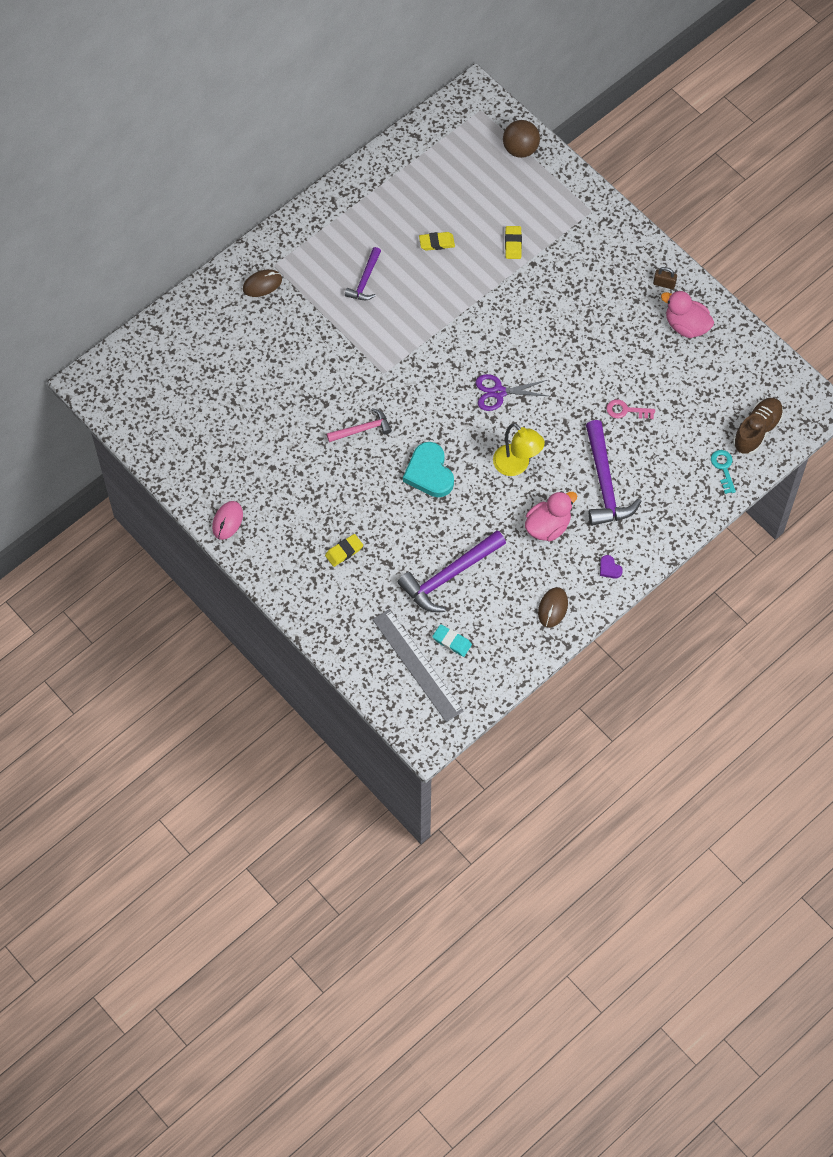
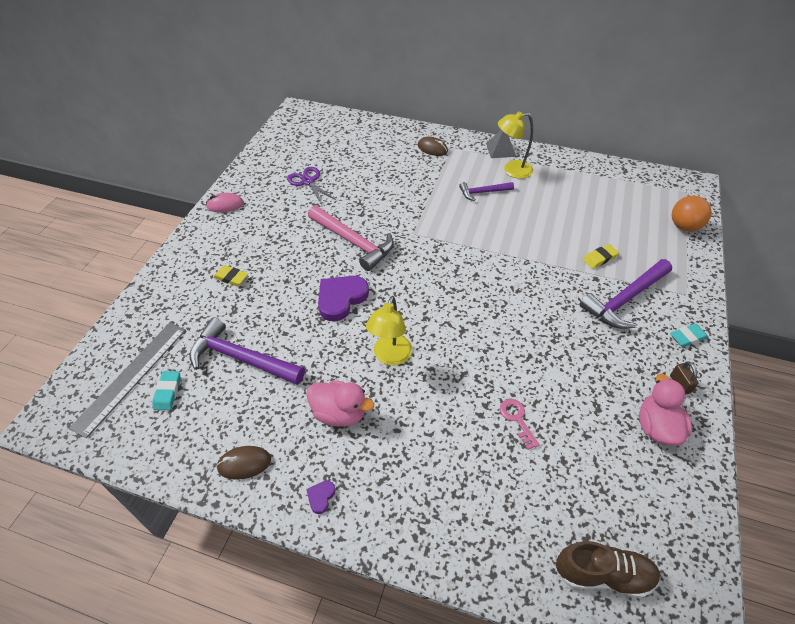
camera: 60 degrees right, 15 degrees down
(308, 222) = (501, 149): none -> grey pyramid
(348, 234) = (511, 170): none -> yellow lamp
(362, 429) = (353, 242): pink hammer -> pink hammer, size x1.74
(429, 473) = (341, 299): turquoise heart -> purple heart
(436, 243) = (552, 215): yellow eraser -> none
(498, 392) = (454, 310): purple scissors -> purple scissors (308, 181)
(520, 149) = (684, 226): brown ball -> orange ball
(605, 483) = (421, 441): purple hammer -> purple hammer (625, 300)
(630, 245) = (687, 337): none -> turquoise eraser
(723, 468) = (525, 559): turquoise key -> none

